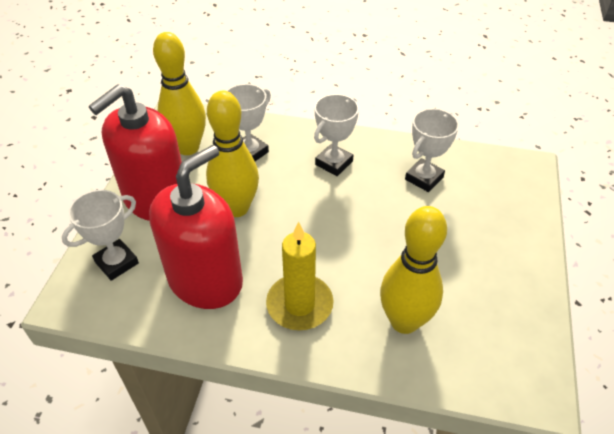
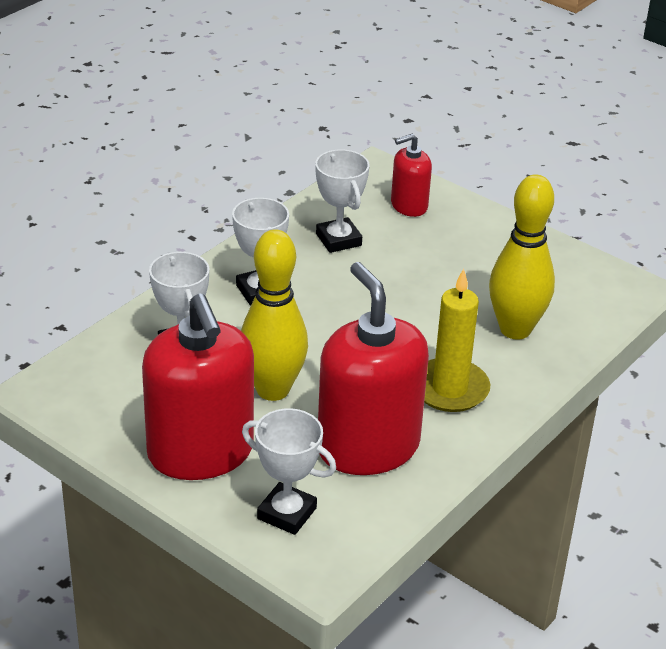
camera: 65 degrees left, 10 degrees down
(116, 262) = (287, 513): white trophy -> white trophy turned 45 degrees counterclockwise
(188, 147) = (123, 398): yellow bowling pin -> none
(502, 199) = (409, 205): none -> red soap dispenser

